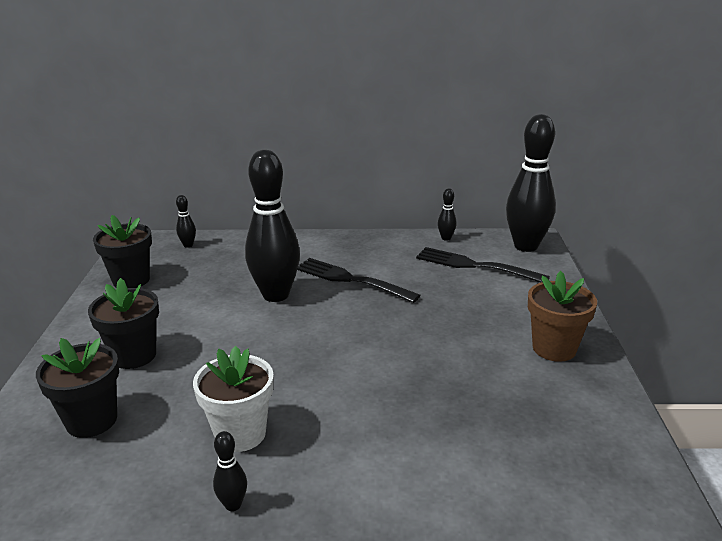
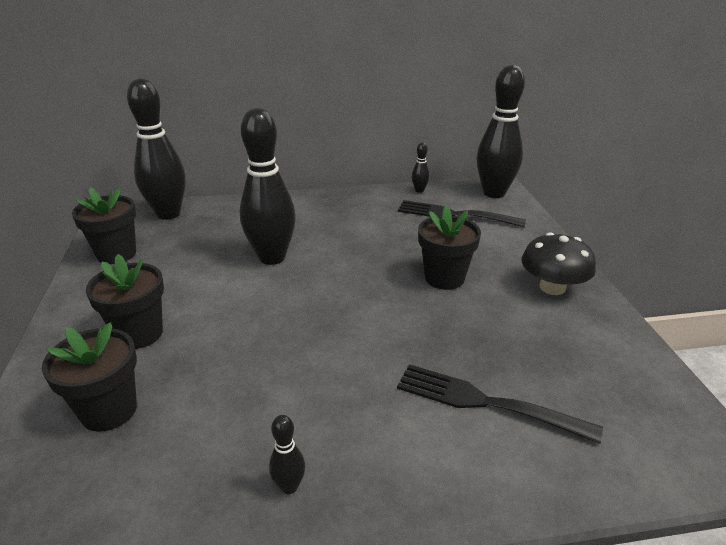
camera: 10 degrees left, 5 degrees up
(188, 245) = (168, 214): black bowling pin -> black bowling pin, size x2.44
(240, 434) = (276, 406): white flower pot -> none
(352, 280) = (343, 237): black fork -> black fork (487, 403)
(442, 329) = (444, 278): none -> black flower pot
(554, 348) = (552, 287): brown flower pot -> black mushroom

